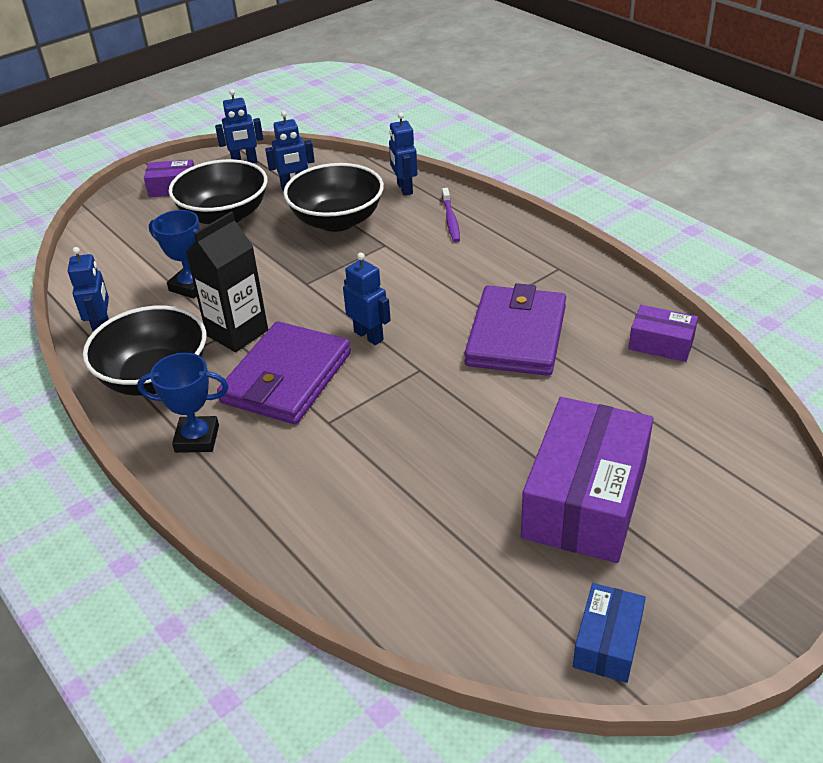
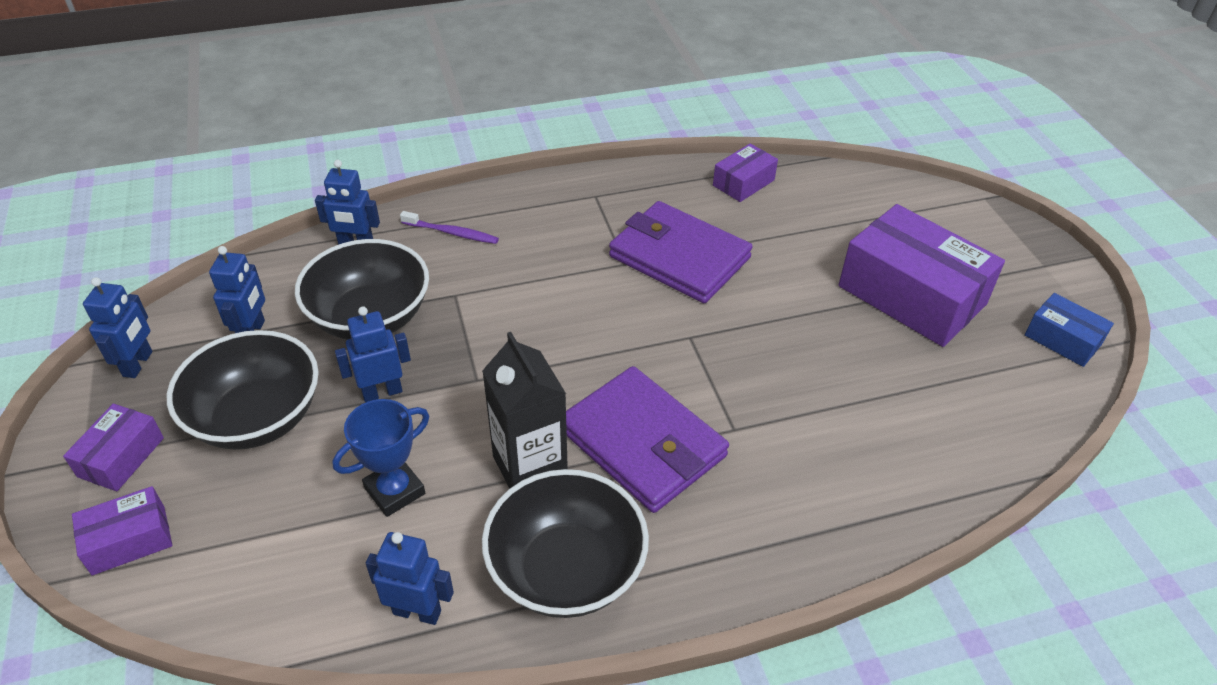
camera: 70 degrees left, 5 degrees up
(117, 215) = (129, 540): none -> purple box
(197, 439) = (705, 551): blue trophy -> none
(369, 336) = (612, 356): blue robot -> blue robot (382, 392)

